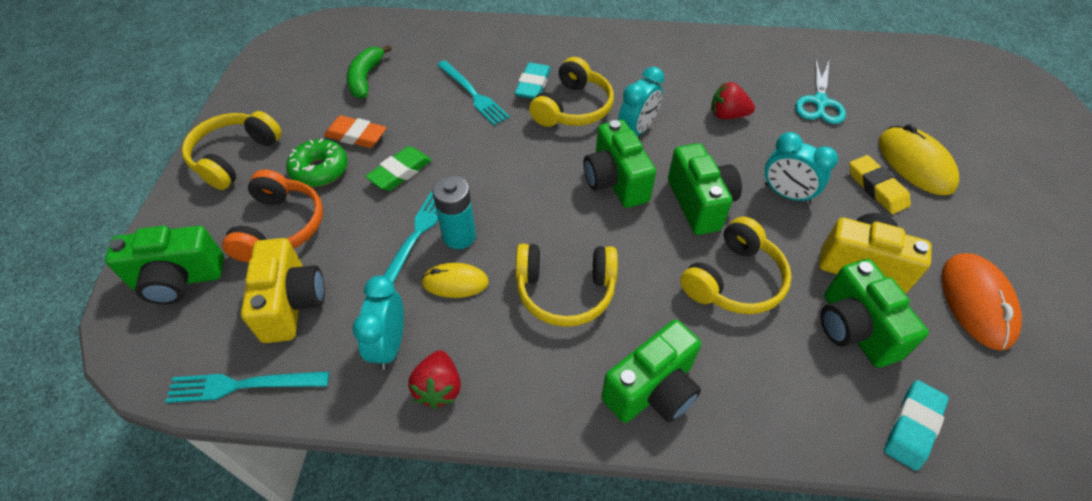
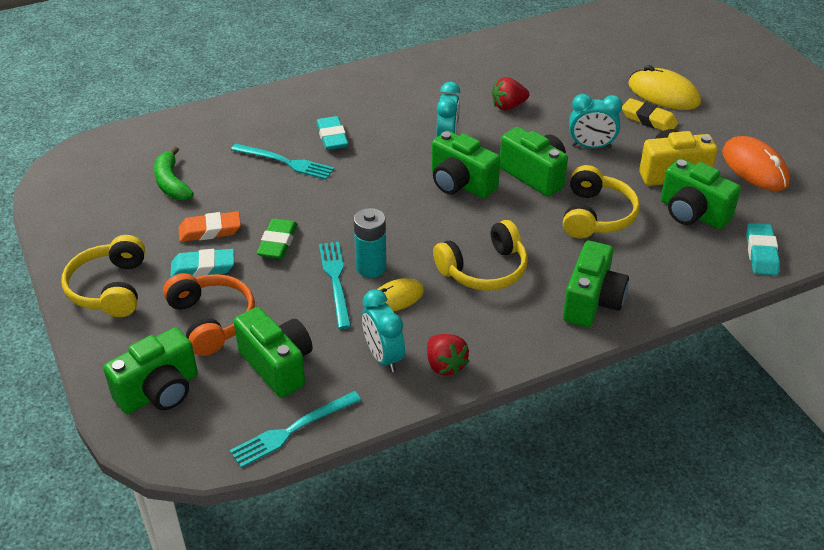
camera: 30 degrees left, 10 degrees down
(292, 303) = (278, 365): yellow camera -> green camera
(320, 170) = (203, 268): green donut -> turquoise eraser
(573, 108) = (381, 143): yellow headphones -> none
(819, 102) = (569, 73): turquoise scissors -> none

